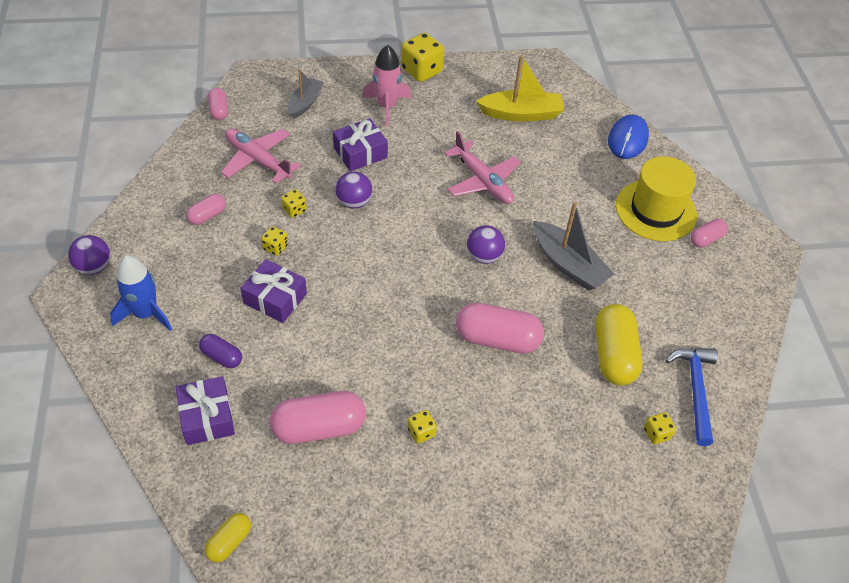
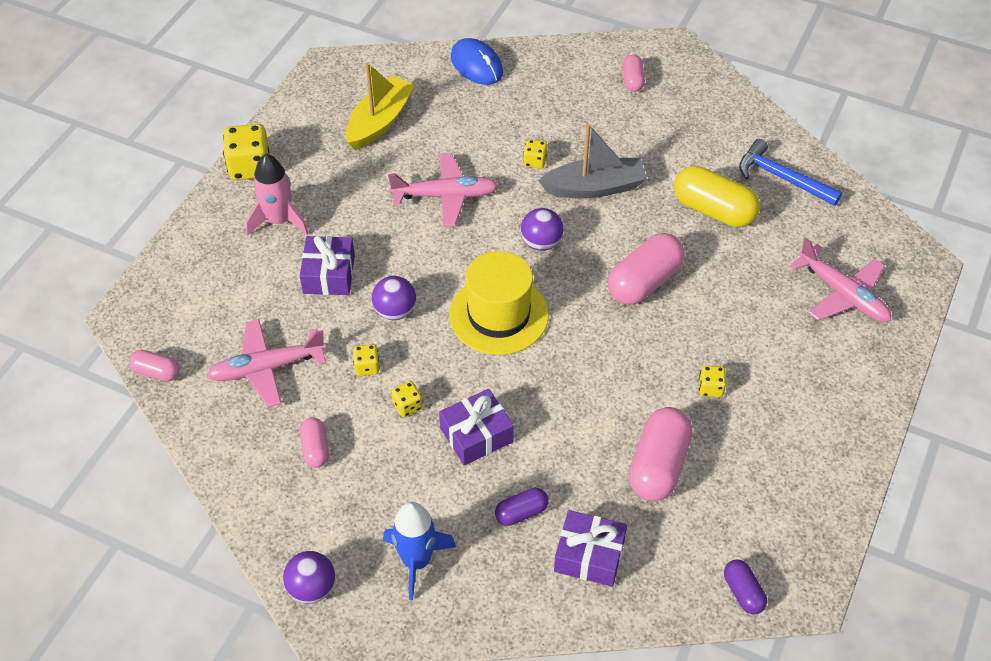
camera: 55 degrees left, 0 degrees up
(229, 542) = (743, 592): yellow capsule -> purple capsule
(305, 103) = (213, 288): grey boat -> none
(599, 493) = (842, 294): none -> pink plane
(655, 210) = (576, 94): yellow hat -> yellow hat (498, 315)
(656, 433) = (808, 226): yellow dice -> yellow dice (535, 161)

